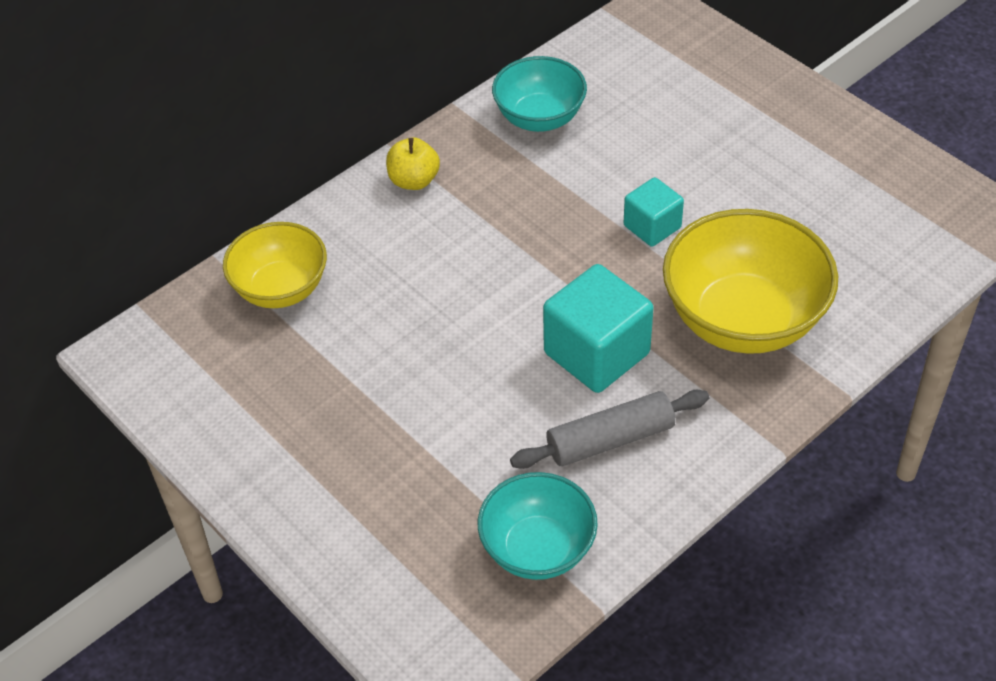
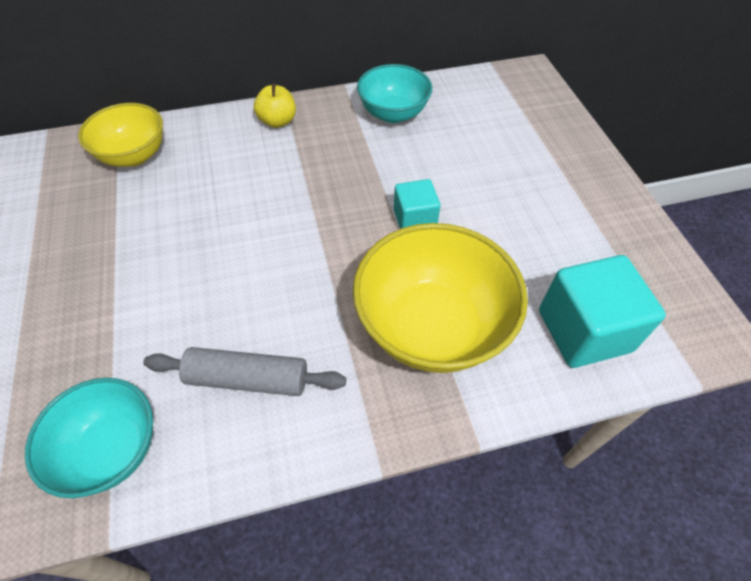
camera: 25 degrees right, 5 degrees up
(596, 353) = (297, 299): turquoise cube -> turquoise cube (584, 331)

